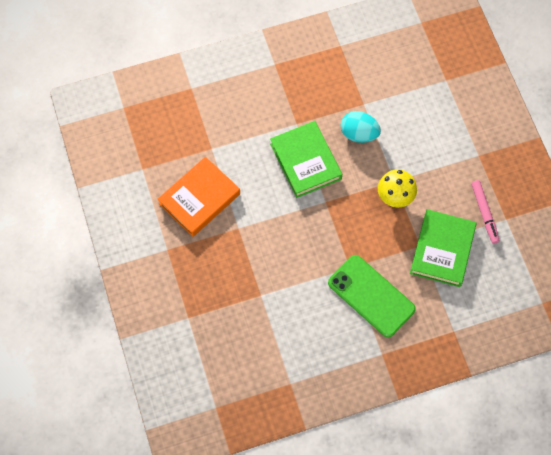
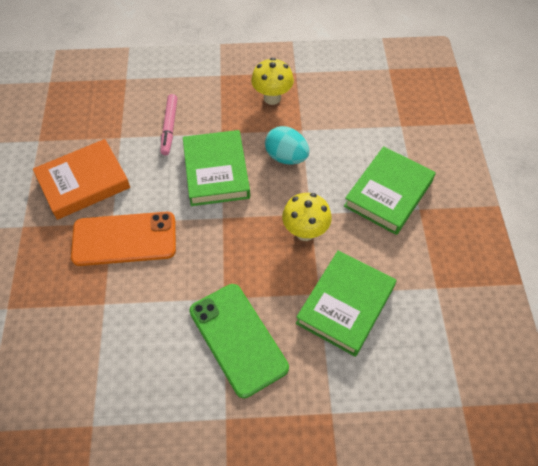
camera: 15 degrees right, 10 degrees down
(254, 239) = (124, 239): none -> orange phone
(328, 78) = (272, 98): none -> yellow mushroom
(451, 148) = (388, 194): none -> green book
(484, 213) = (410, 274): pink marker -> pink marker (169, 127)

